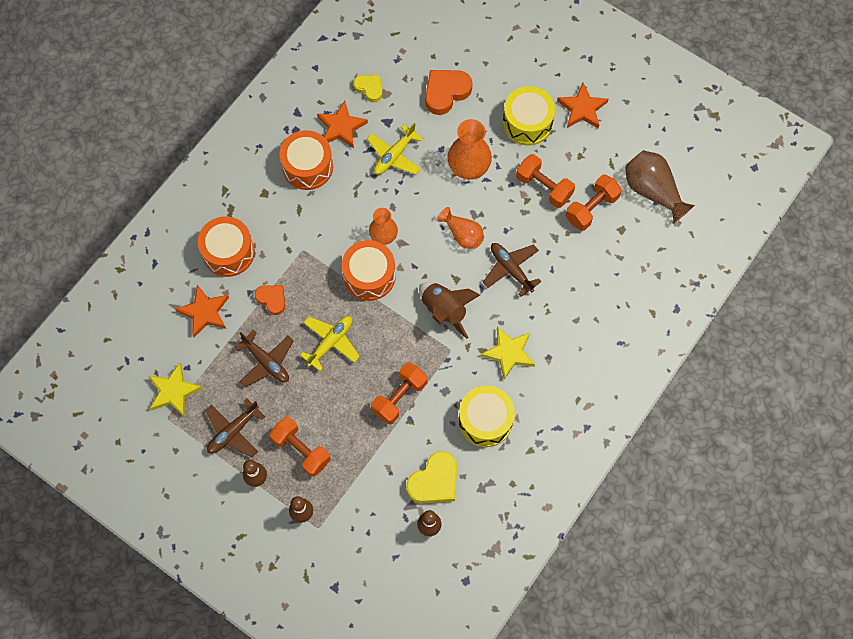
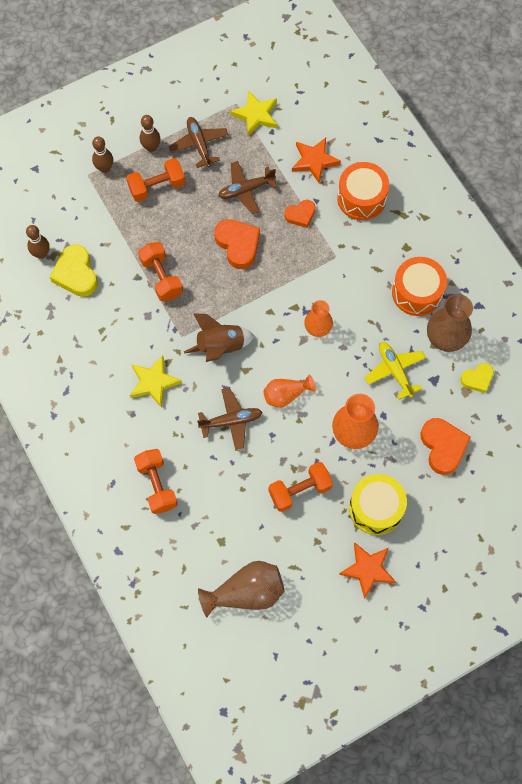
camera: 115 degrees right, 0 degrees up
(331, 342) = (238, 245): yellow plane -> orange heart
(341, 127) = (446, 337): orange star -> brown vase
(369, 276) = (284, 300): orange drum -> none
(485, 420) = (105, 336): yellow drum -> none
(591, 208) = (256, 524): orange dumbbell -> orange dumbbell (157, 485)

